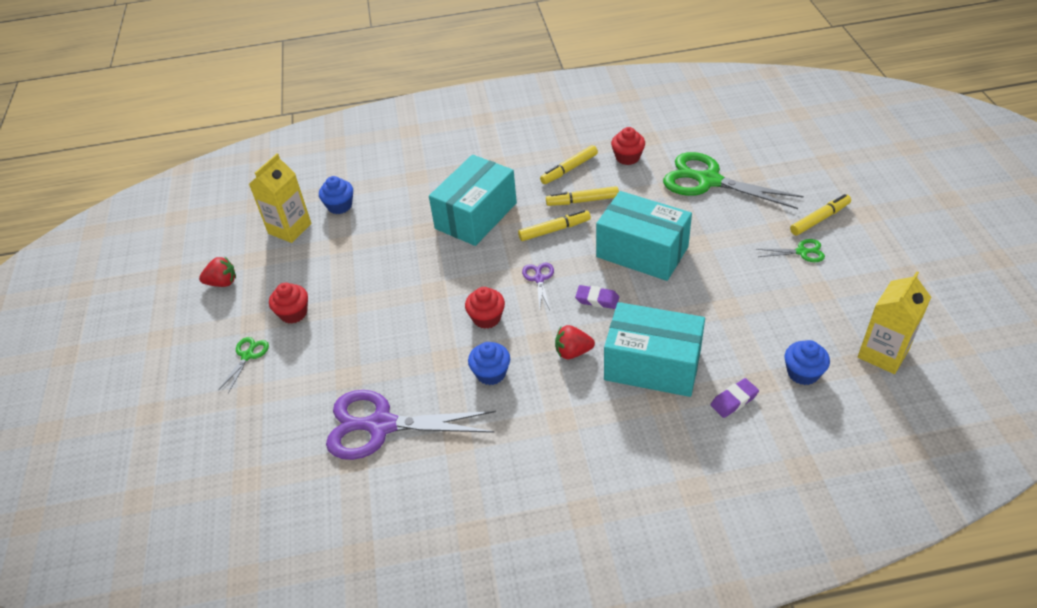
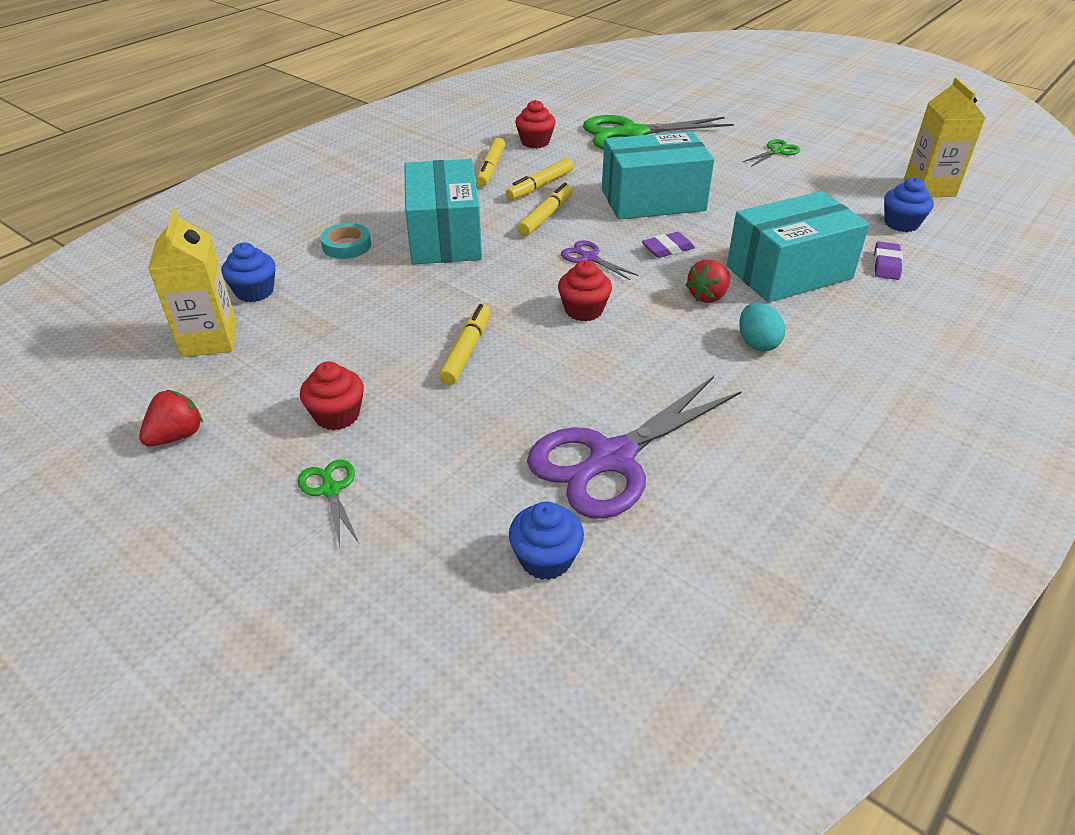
camera: 45 degrees left, 5 degrees down
(417, 195) = (346, 246): none -> turquoise tape
(491, 373) = (658, 351): blue cupcake -> blue cupcake (546, 559)
(555, 405) = (757, 343): none -> turquoise egg
(819, 219) = (756, 127): yellow marker -> yellow marker (466, 350)

